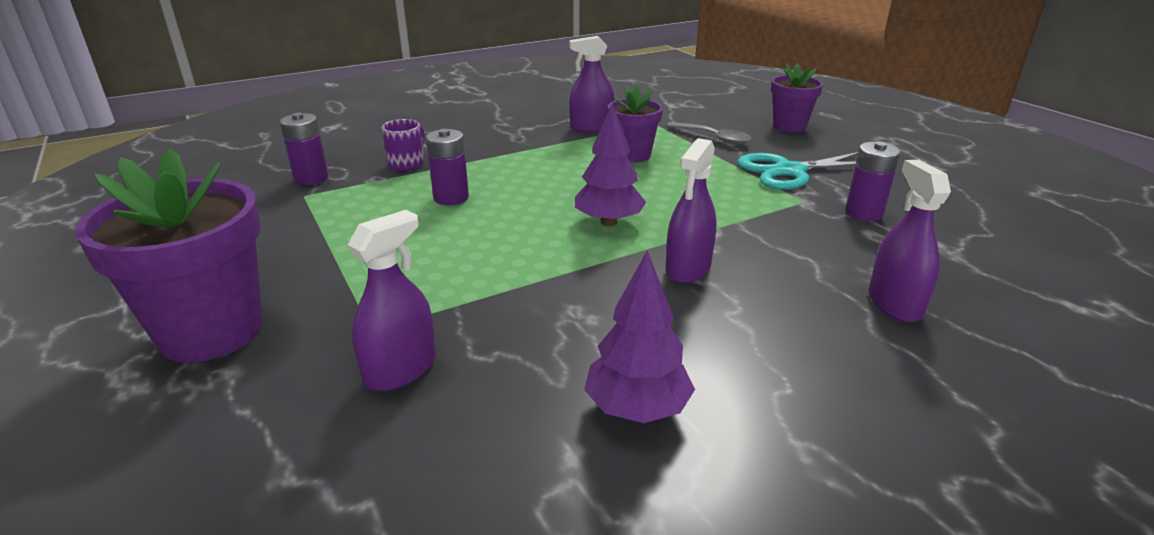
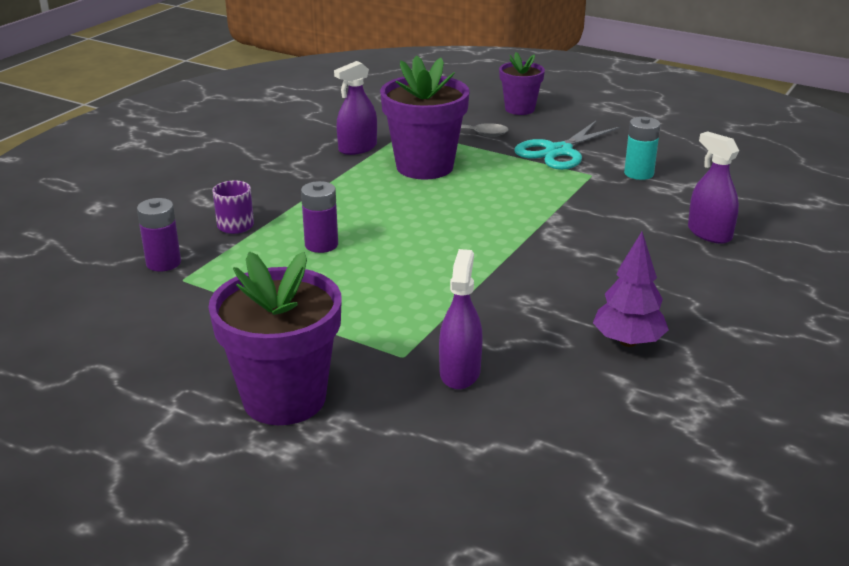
camera: 30 degrees left, 0 degrees up
(609, 222) = (473, 229): purple tree -> none
(632, 155) = (424, 167): purple flower pot -> purple flower pot, size x1.71
(688, 268) = (566, 248): purple spray bottle -> none
(863, 213) = (639, 173): purple battery -> turquoise battery

